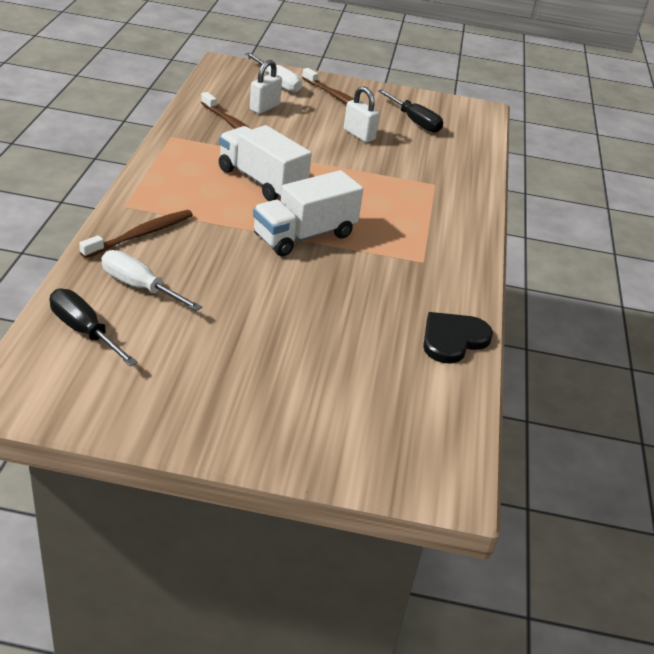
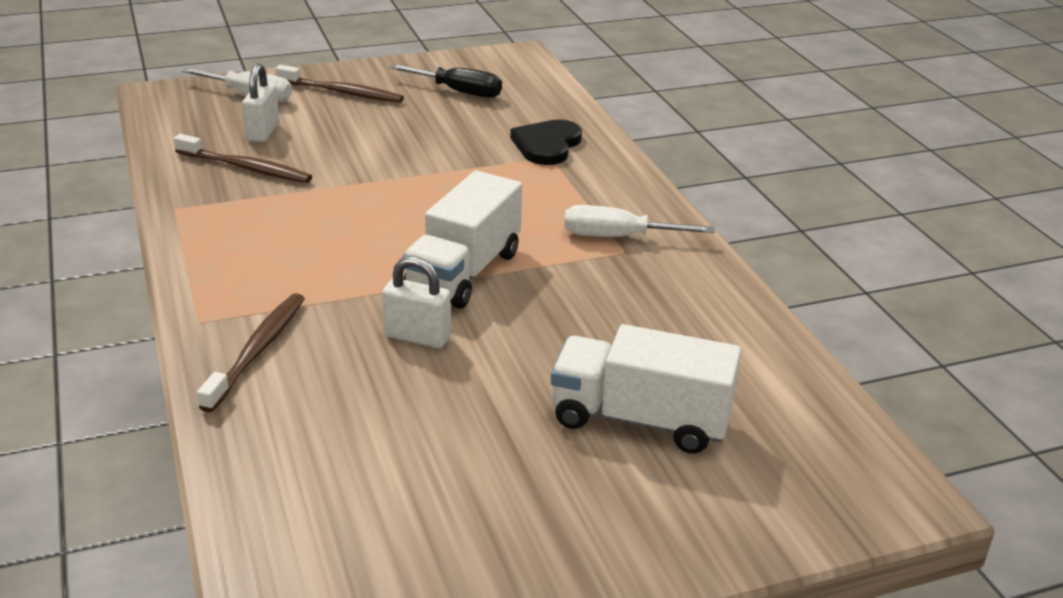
camera: 25 degrees left, 5 degrees down
(84, 331) = (304, 510): black screwdriver -> none
(139, 287) = (321, 420): white screwdriver -> white screwdriver (618, 237)
(261, 181) = (347, 224): white truck -> white truck (640, 420)
(359, 135) = (410, 128): white padlock -> white padlock (417, 337)
(453, 339) = (742, 328): black heart -> black heart (547, 145)

